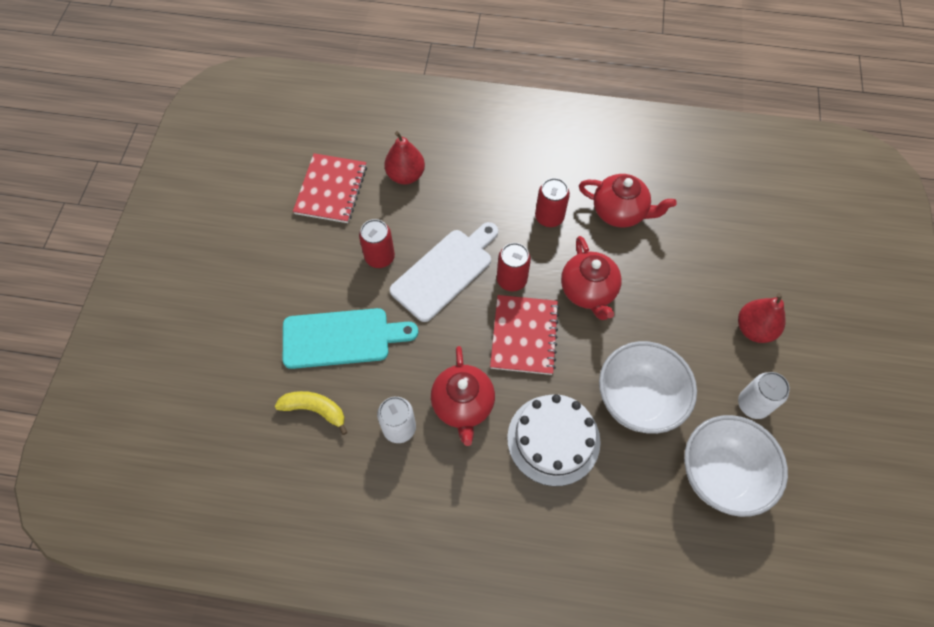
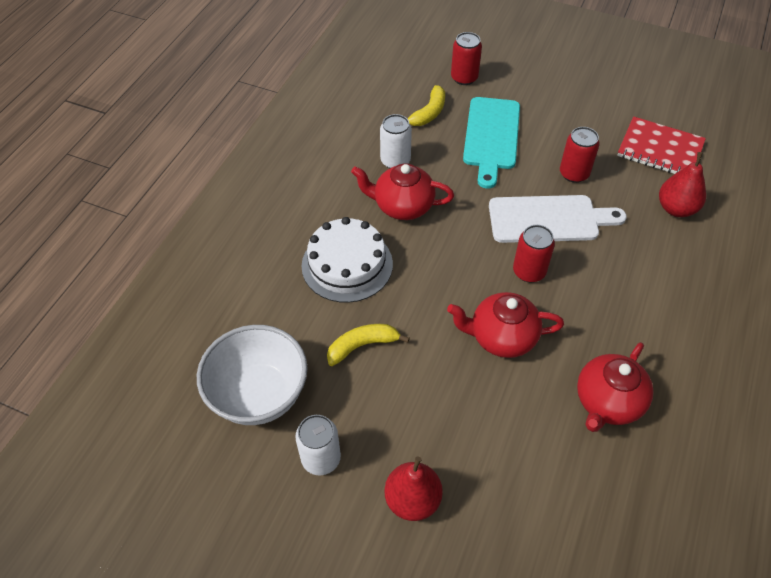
camera: 105 degrees right, 10 degrees down
(445, 271) = (548, 219): white cutting board -> white cutting board turned 60 degrees counterclockwise
(524, 336) = (461, 267): red notebook -> none
(549, 217) = (607, 325): red can -> red can (464, 78)
(638, 400) = (362, 346): white bowl -> yellow banana

